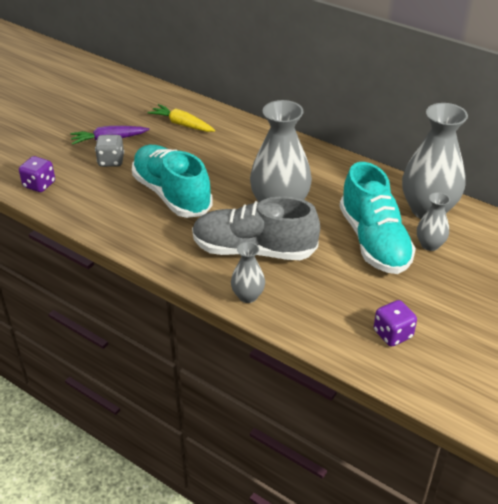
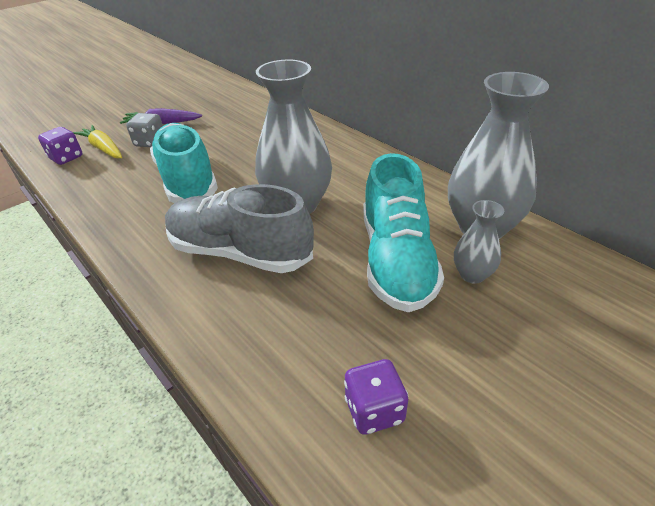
camera: 15 degrees right, 0 degrees up
(182, 124) = (241, 115): yellow carrot -> yellow carrot (103, 148)
(248, 296) = (198, 313): grey vase -> none

